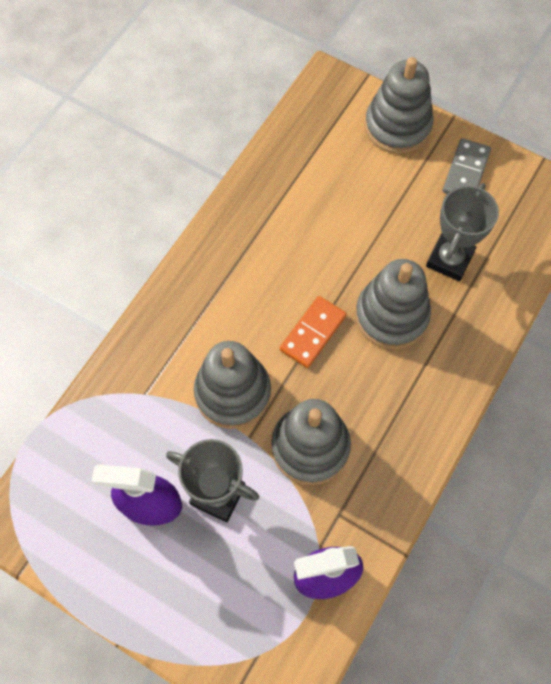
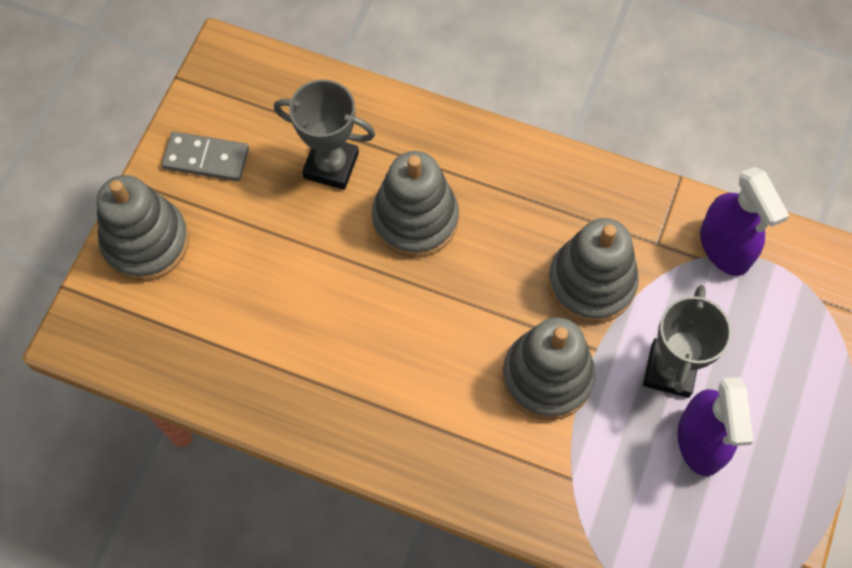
camera: 100 degrees left, 0 degrees up
(313, 333) = (454, 300): orange domino -> none

